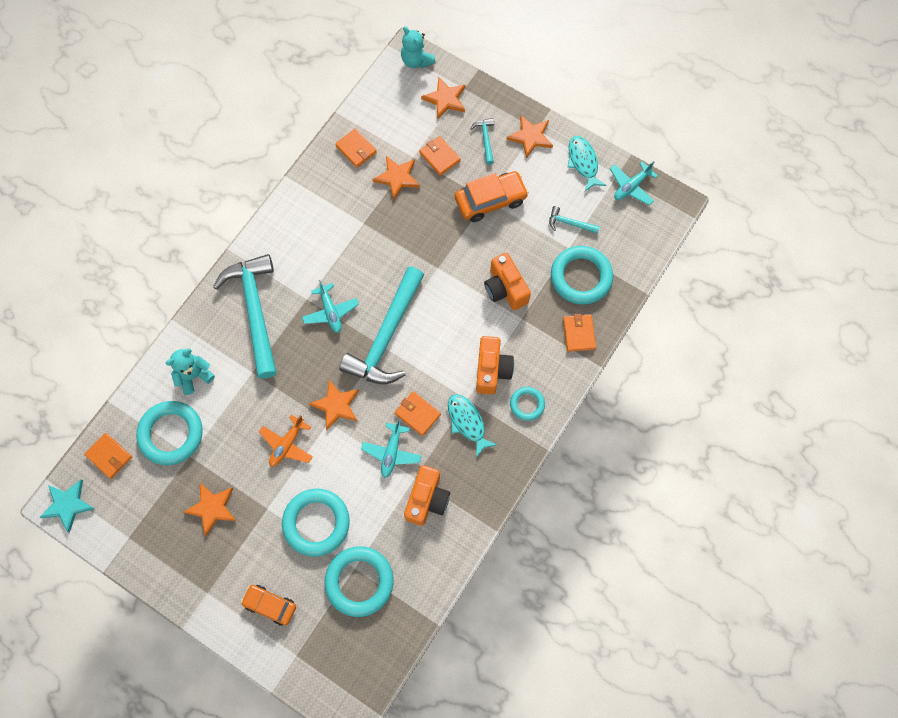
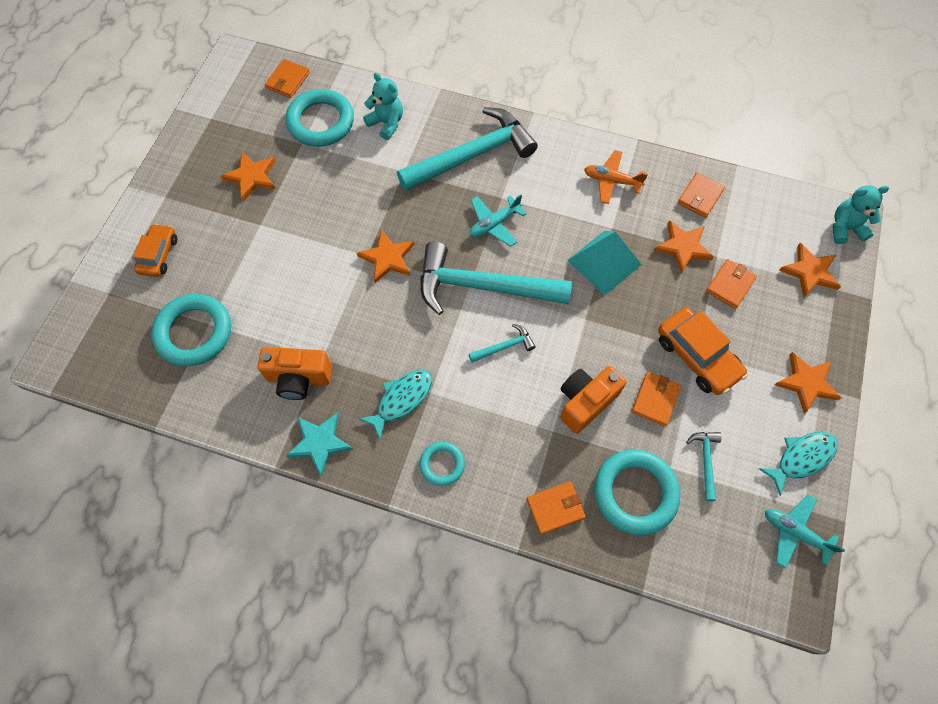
camera: 75 degrees right, 5 degrees down
(68, 505) = (234, 64): turquoise star -> turquoise star (320, 443)
(287, 444) = (333, 224): orange plane -> orange plane (611, 181)
(316, 523) = (252, 274): turquoise ring -> none
(391, 452) = (346, 327): turquoise plane -> none
(393, 239) = (604, 262): none -> turquoise pyramid
(416, 61) = (845, 228): turquoise teddy bear -> turquoise teddy bear turned 45 degrees clockwise
(417, 414) = (398, 343): orange wallet -> orange wallet (655, 400)
(485, 139) = (777, 330): turquoise hammer -> turquoise hammer (504, 347)
(492, 370) = (474, 412): orange camera -> none

